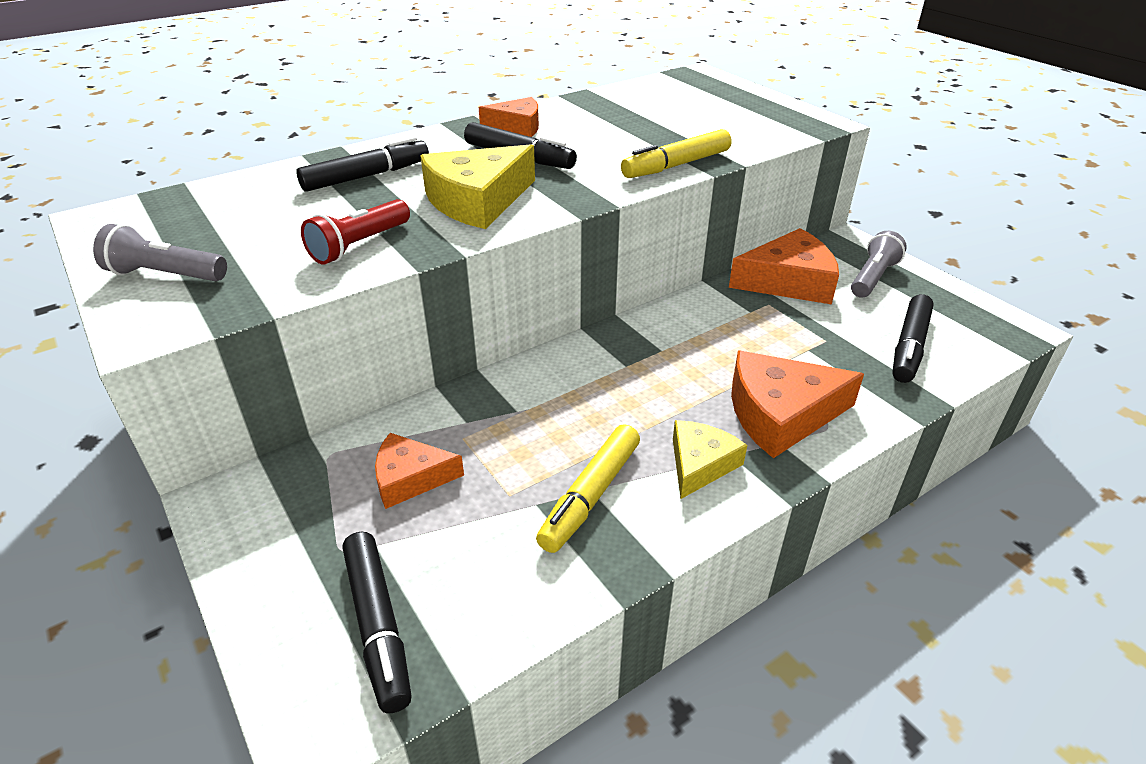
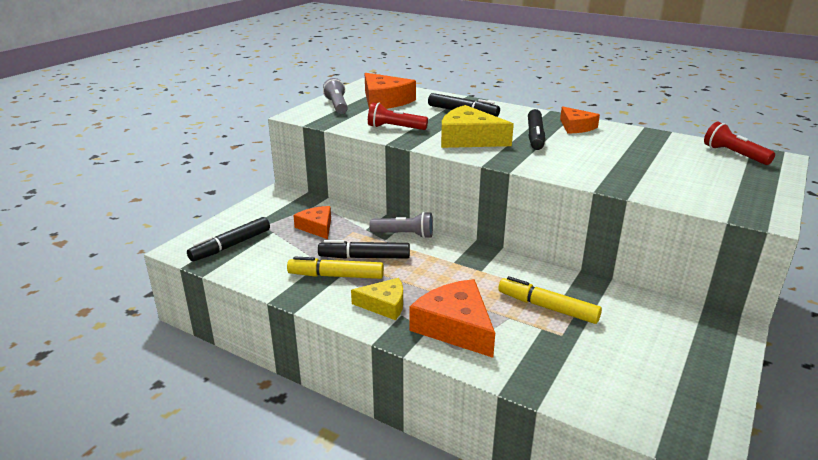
camera: 65 degrees right, 10 degrees down
(675, 85) = (733, 154): none -> red flashlight
(676, 165) = (591, 177): yellow marker -> yellow marker (547, 307)
(788, 281) = (625, 306): orange cheese -> orange cheese (384, 101)
(872, 277) = (686, 348): grey flashlight -> grey flashlight (404, 235)
(909, 347) = (597, 378): black marker -> black marker (364, 257)

